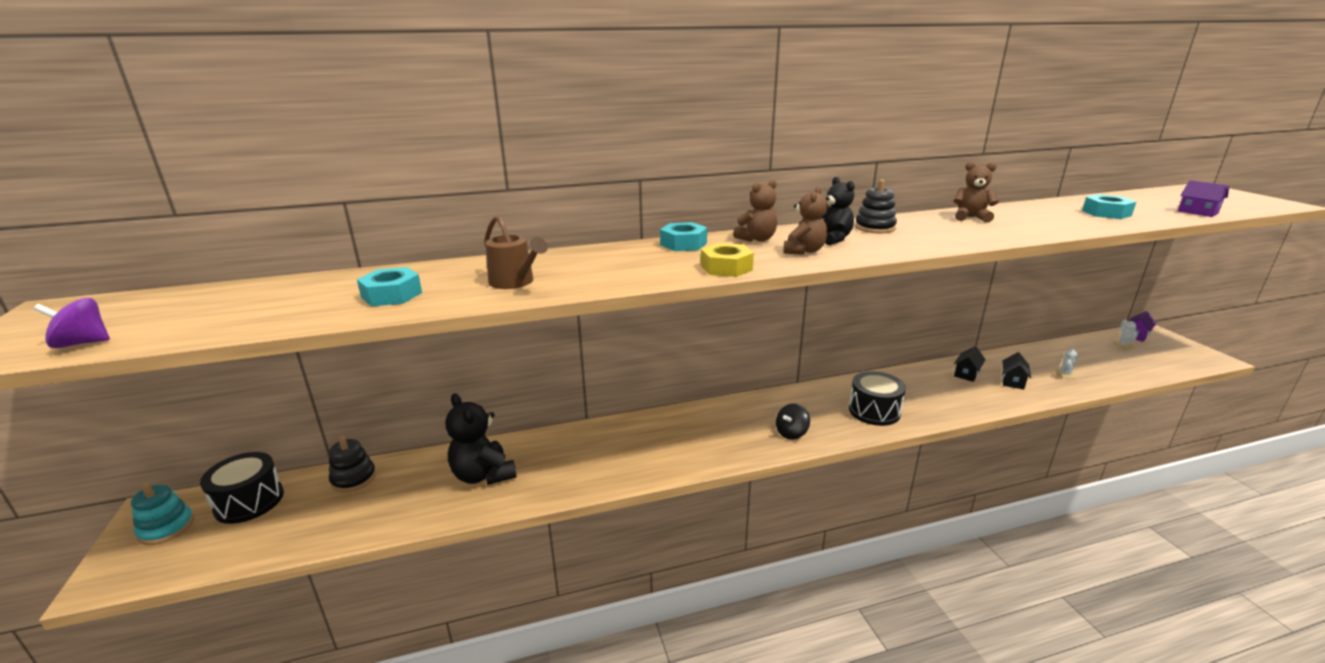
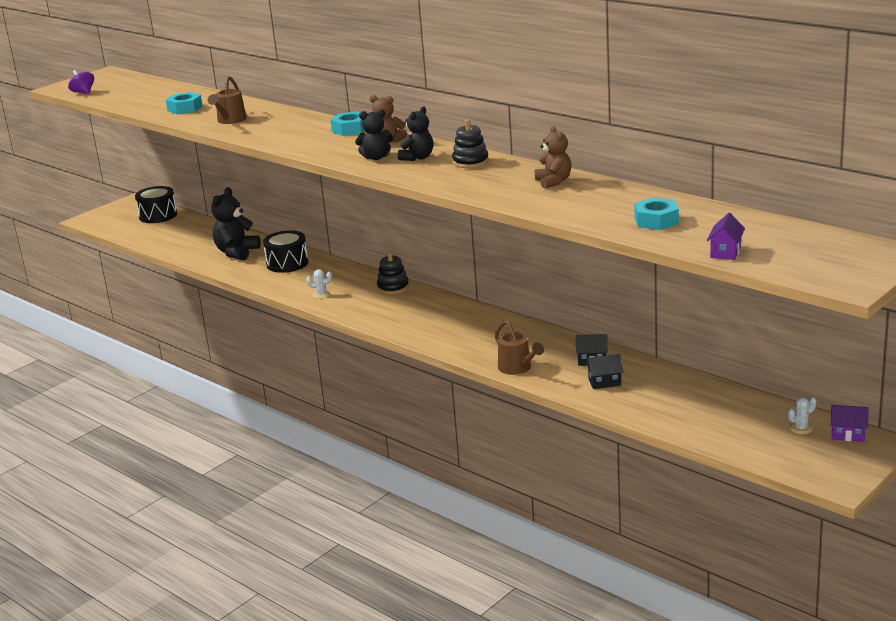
camera: 60 degrees right, 0 degrees up
(166, 528) = (124, 211): turquoise stacking toy -> none
(354, 479) = (199, 226): black stacking toy -> black stacking toy (393, 287)
(726, 267) = (313, 150): yellow nut -> none
(791, 433) = (390, 317): black spinning top -> none
(804, 251) = (376, 157): brown teddy bear -> black teddy bear
(874, 411) = (463, 337): black drum -> black drum (287, 263)
(962, 407) = (517, 368): none -> brown watering can
(1064, 374) = (659, 404): white cactus -> white cactus (321, 295)

